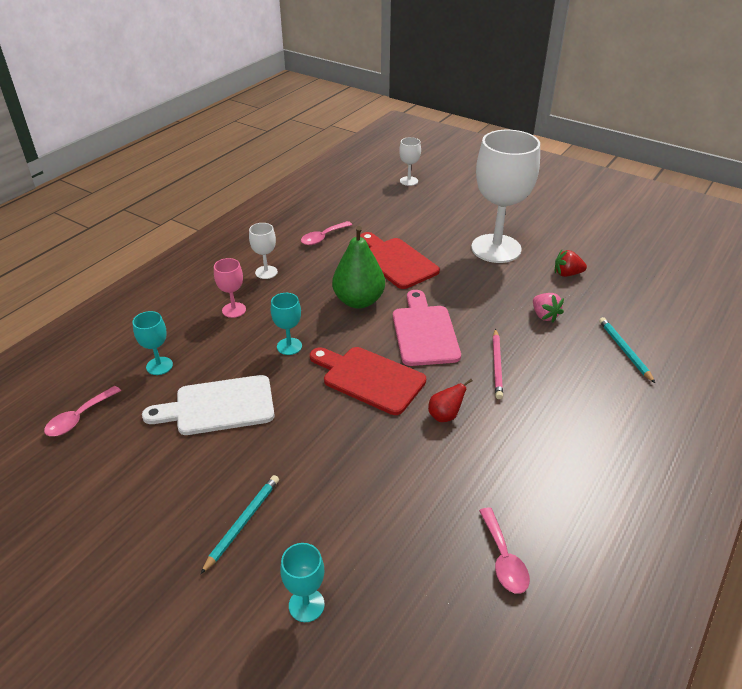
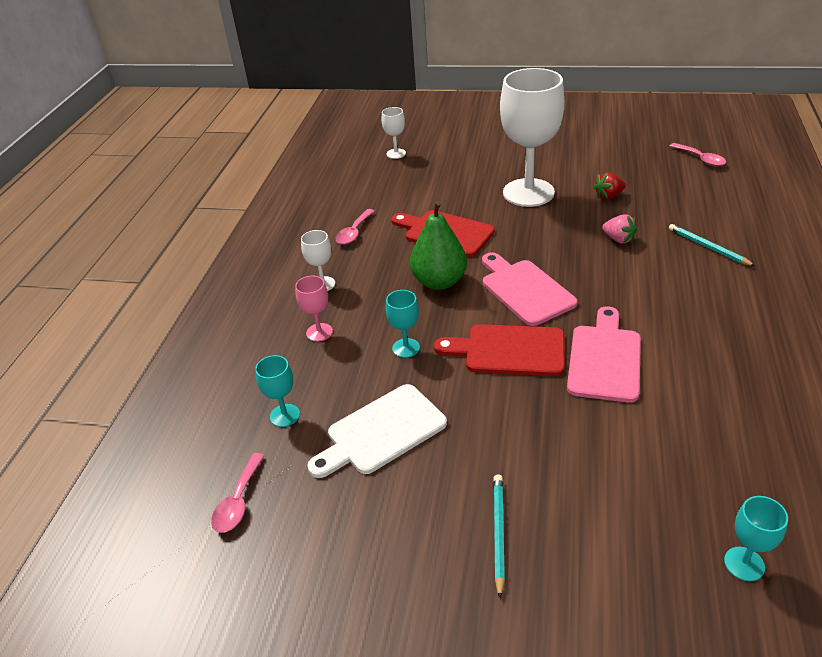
camera: 20 degrees left, 0 degrees up
(306, 605) = (620, 582): turquoise goblet -> turquoise goblet (744, 564)
(445, 415) = (604, 359): red pear -> pink cutting board
(497, 365) = (613, 297): pink pencil -> none
(503, 559) = (754, 464): pink spoon -> pink spoon (700, 159)

